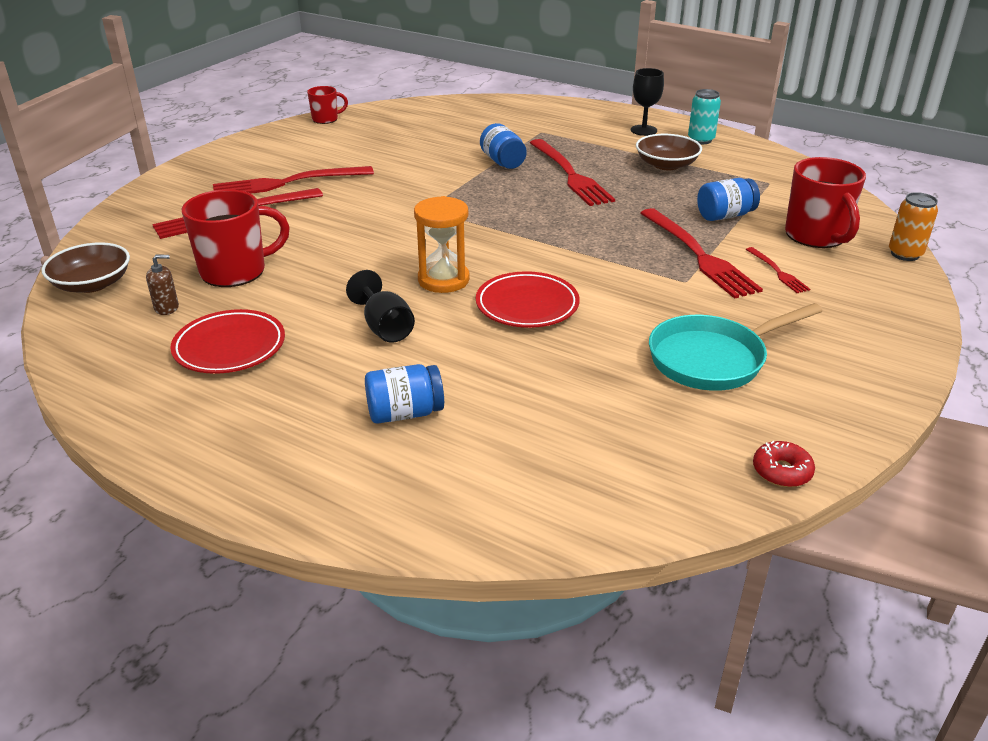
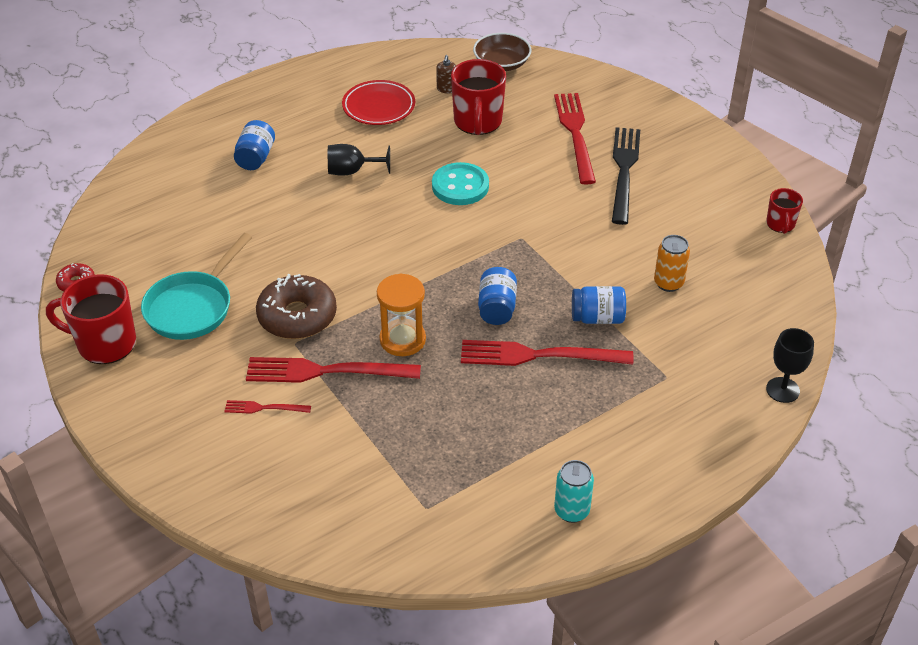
camera: 115 degrees right, 10 degrees up
(287, 183) = (624, 171): red fork -> black fork
(367, 255) = (460, 186): none -> turquoise button
(443, 280) = (394, 214): orange hourglass -> orange hourglass (402, 340)
(527, 305) = (328, 243): red plate -> none
(643, 130) = (628, 470): black goblet -> black goblet (782, 390)
(651, 290) = (297, 316): none -> brown donut
(666, 165) = (520, 443): brown bowl -> none
(713, 359) = (192, 307): turquoise pan -> turquoise pan turned 150 degrees counterclockwise
(725, 216) = (380, 428): blue jar -> blue jar (497, 308)
(816, 236) = (298, 474): red mug -> red mug (105, 343)
(905, 254) = (222, 520): orange can -> orange can (668, 283)

